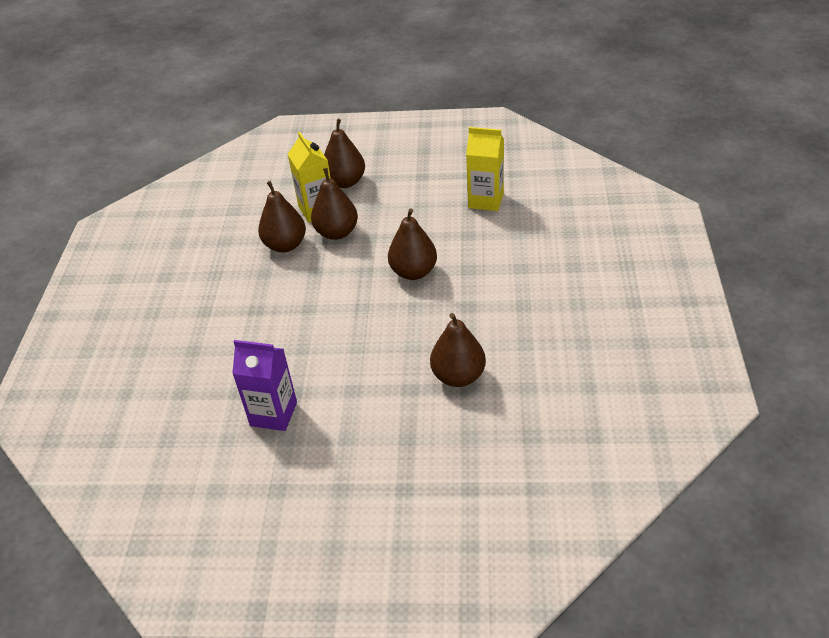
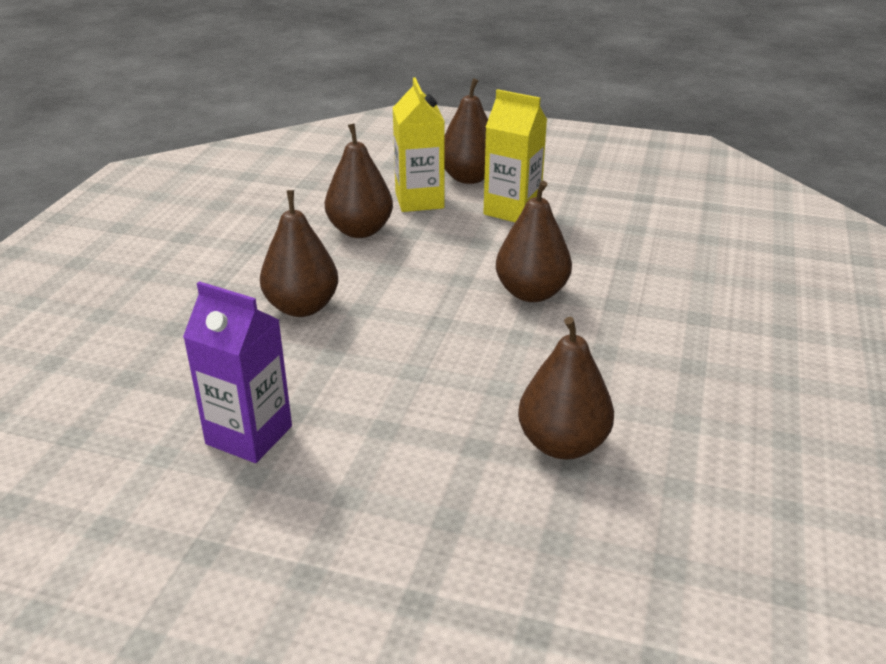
camera: 10 degrees right, 10 degrees down
(337, 232) = (436, 229): brown pear -> brown pear (302, 307)
(486, 200) = (662, 228): yellow carton -> yellow carton (512, 210)

